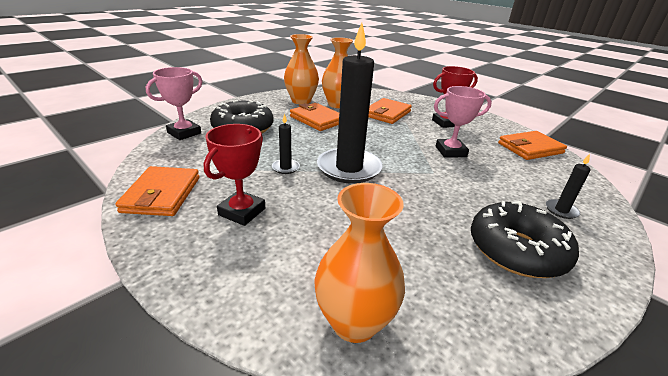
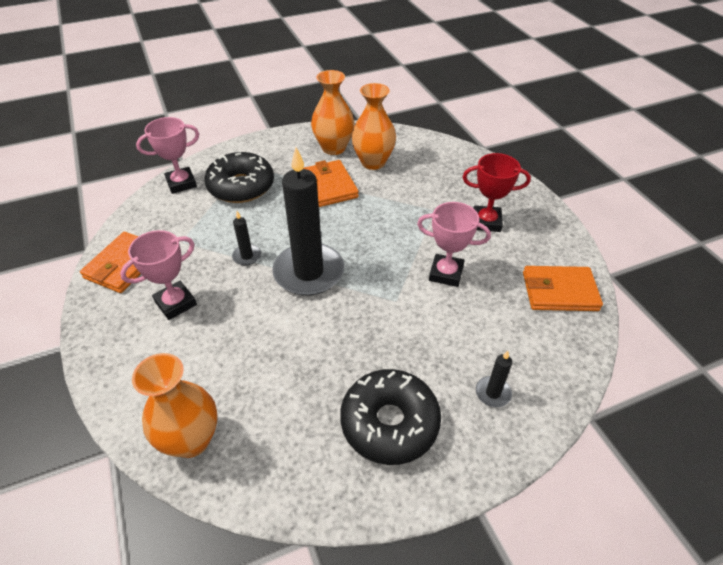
camera: 25 degrees right, 15 degrees up
(242, 212) = (175, 303): red trophy -> pink trophy
(387, 113) = (422, 190): orange wallet -> none

